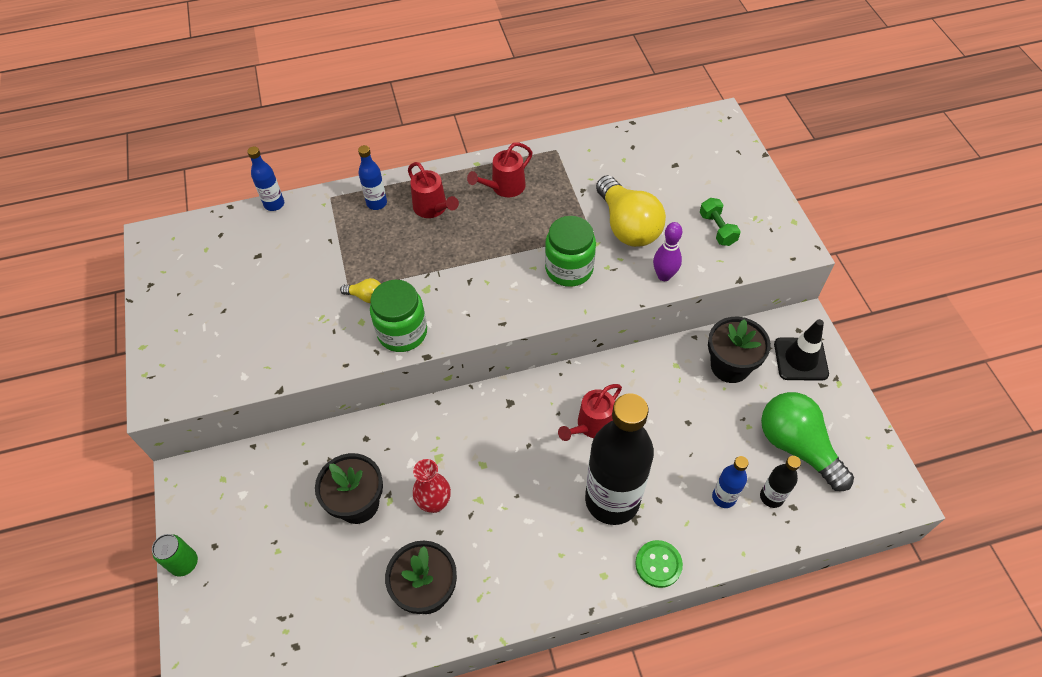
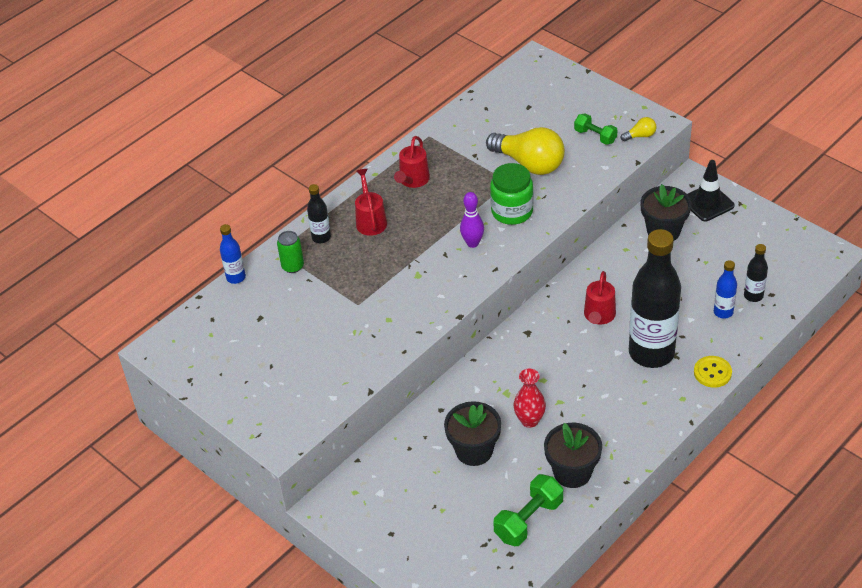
camera: 30 degrees left, 10 degrees down
(184, 563) = (379, 555): green can -> green can (293, 266)
(343, 619) = (528, 520): none -> green dumbbell
(366, 296) = (376, 302): yellow light bulb -> yellow light bulb (640, 136)
(377, 203) = (321, 237): blue bottle -> black bottle
(402, 332) = (427, 310): green jar -> none
(433, 208) = (370, 220): red watering can -> red watering can turned 120 degrees counterclockwise
(658, 564) = (712, 373): green button -> yellow button
(664, 276) = (583, 184): purple bowling pin -> purple bowling pin (472, 243)
(797, 446) = (746, 257): green light bulb -> none

